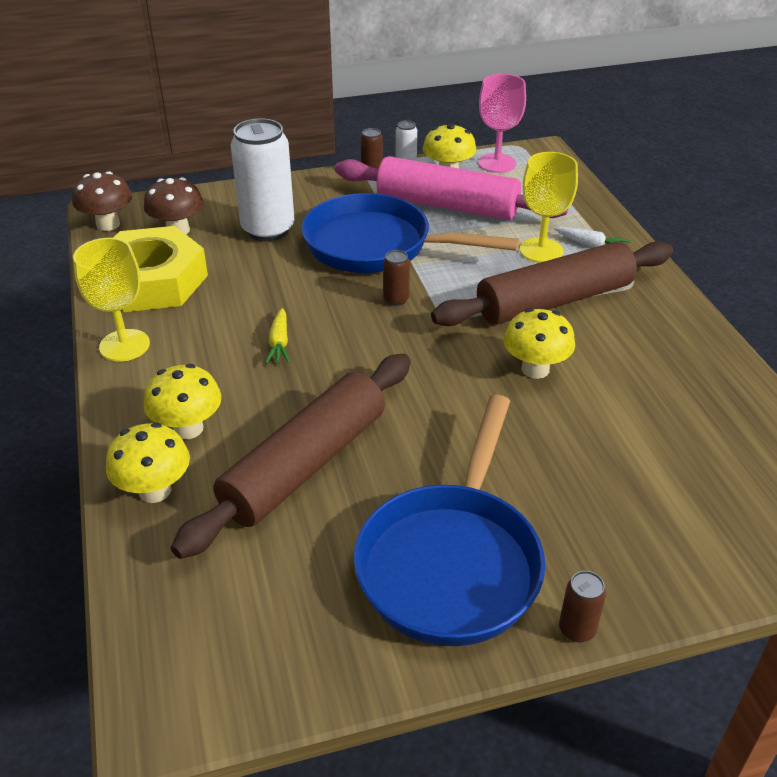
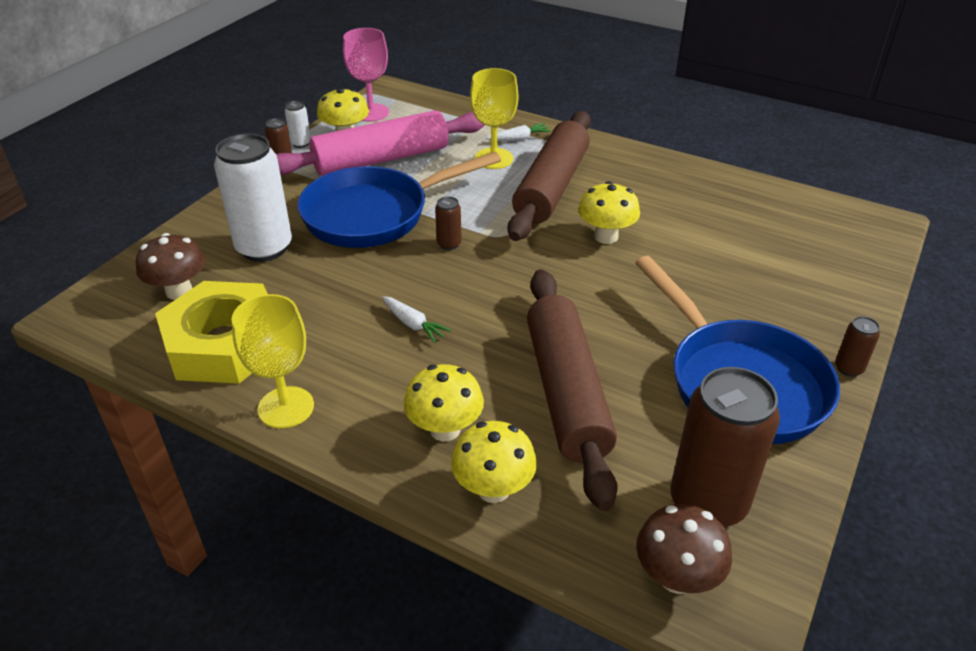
camera: 45 degrees left, 0 degrees up
(108, 224) = (95, 323): brown mushroom -> brown mushroom (676, 577)
(273, 623) = (708, 503): none -> brown can
(279, 343) = (413, 324): yellow carrot -> white carrot

